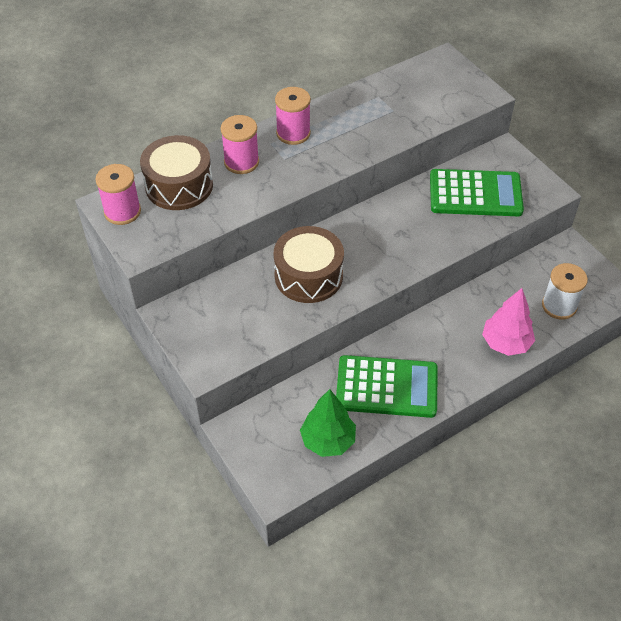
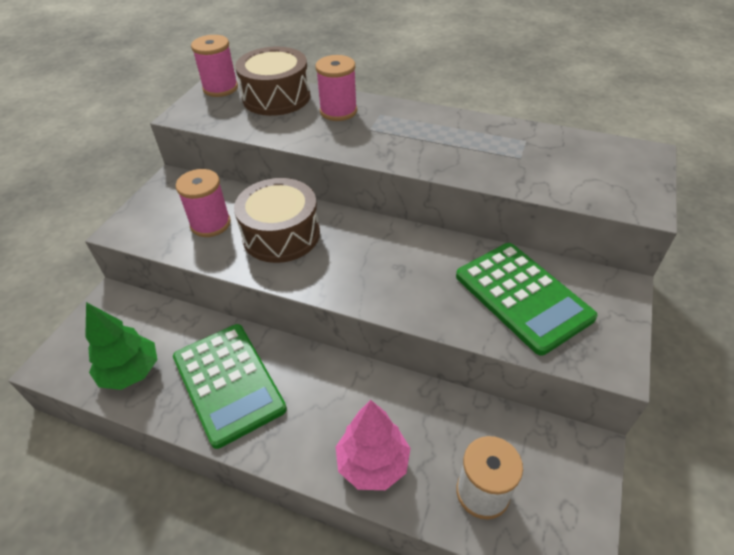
camera: 55 degrees right, 5 degrees down
(293, 133) = (408, 119): pink spool -> pink spool (210, 224)

